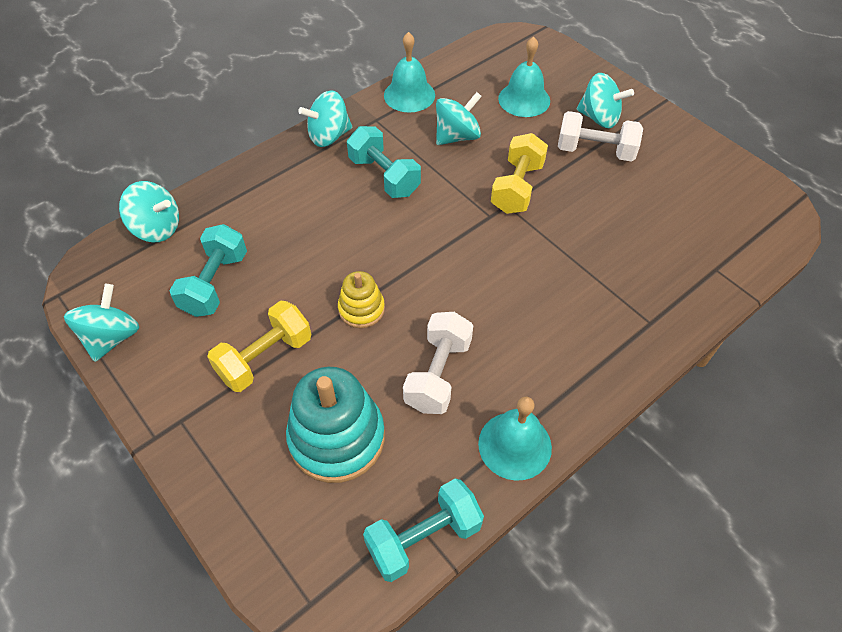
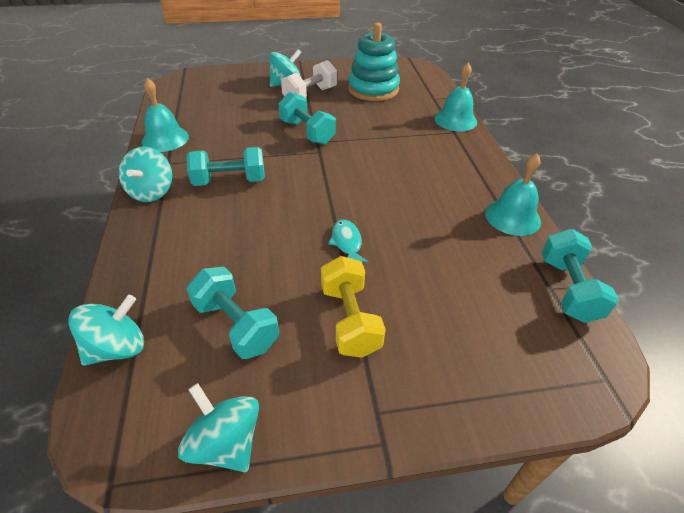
camera: 60 degrees left, 10 degrees down
(337, 438) = (459, 303): turquoise stacking toy -> turquoise stacking toy (373, 89)
(361, 309) = (346, 242): yellow stacking toy -> turquoise fish
(438, 374) = (435, 227): white dumbbell -> none
(457, 136) = (233, 136): turquoise spinning top -> none
(517, 188) = (307, 132): yellow dumbbell -> turquoise dumbbell
(524, 99) = (236, 99): turquoise bell -> turquoise bell (455, 120)

